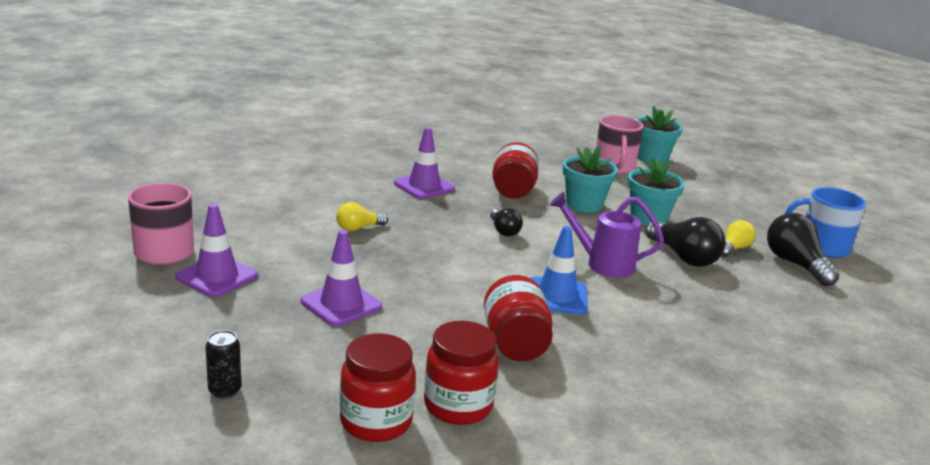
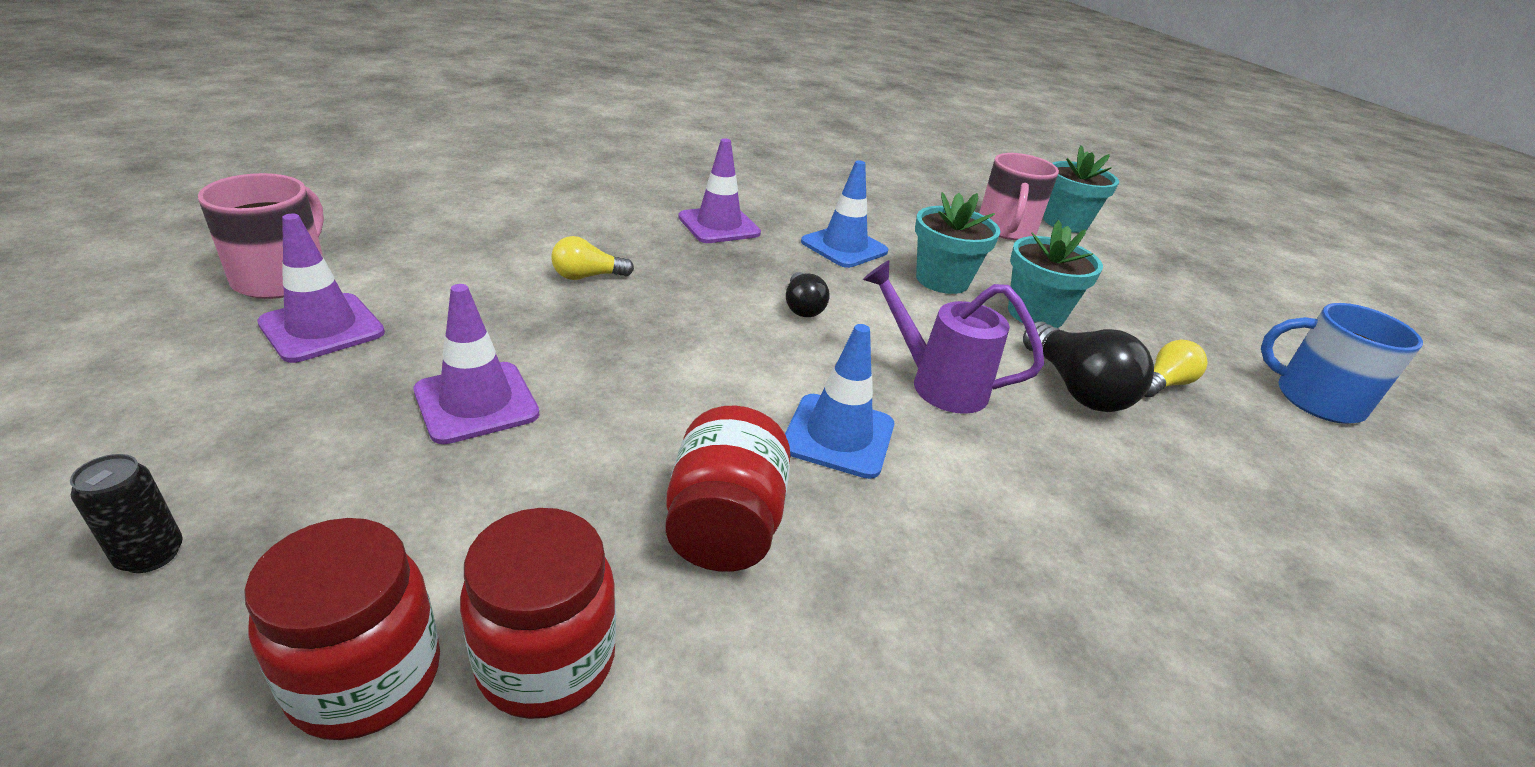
camera: 10 degrees right, 10 degrees up
(513, 191) = (844, 247): red jar -> blue traffic cone
(795, 264) = (1268, 427): black light bulb -> none

